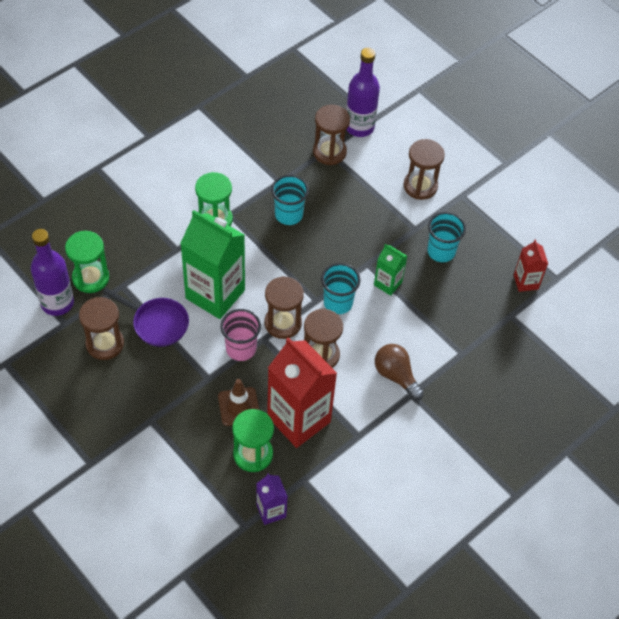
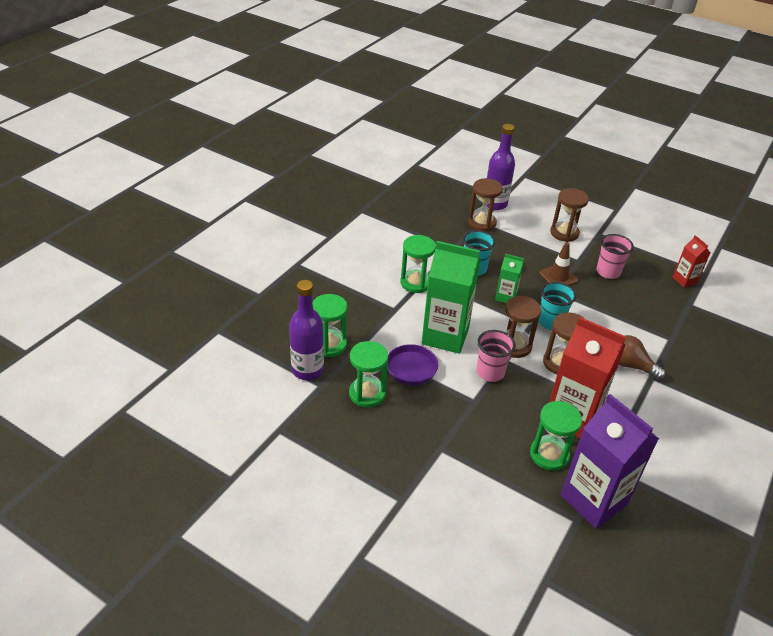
camera: 15 degrees left, 15 degrees down
(105, 344) = (367, 394): brown hourglass -> green hourglass
(239, 406) = (514, 418): brown traffic cone -> brown traffic cone (558, 277)
(271, 511) = (593, 500): purple carton -> purple carton, size x2.03
(388, 283) = (581, 301): green carton -> green carton (506, 297)
(441, 251) = (608, 272): turquoise cup -> pink cup

